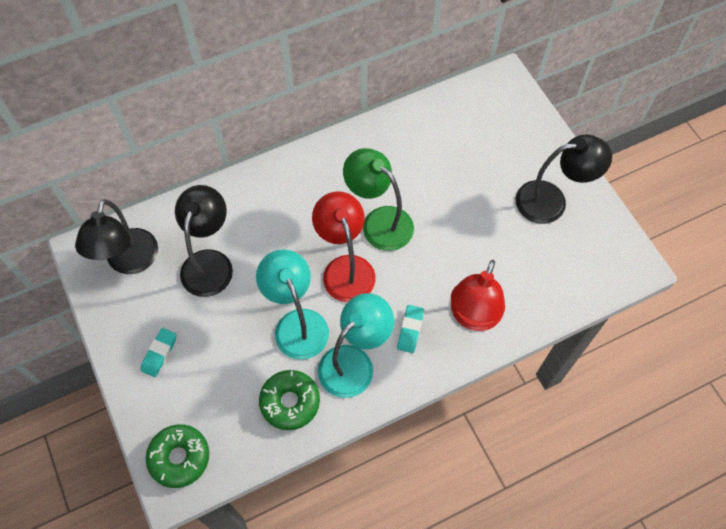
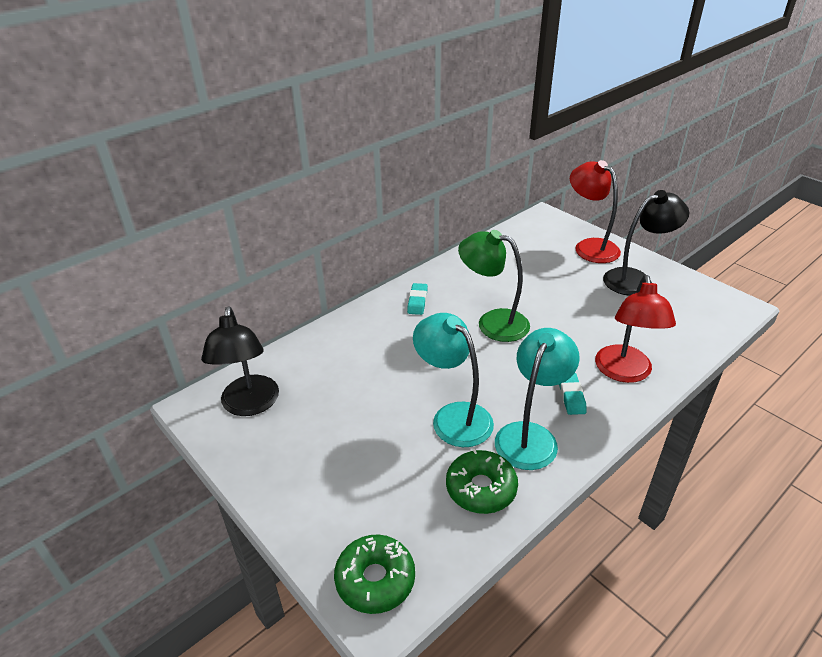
camera: 15 degrees left, 25 degrees down
(159, 353) = (311, 478): turquoise eraser -> turquoise eraser (417, 301)
(210, 262) = (338, 387): black lamp -> none
(345, 268) = (479, 362): red lamp -> red lamp (590, 247)

